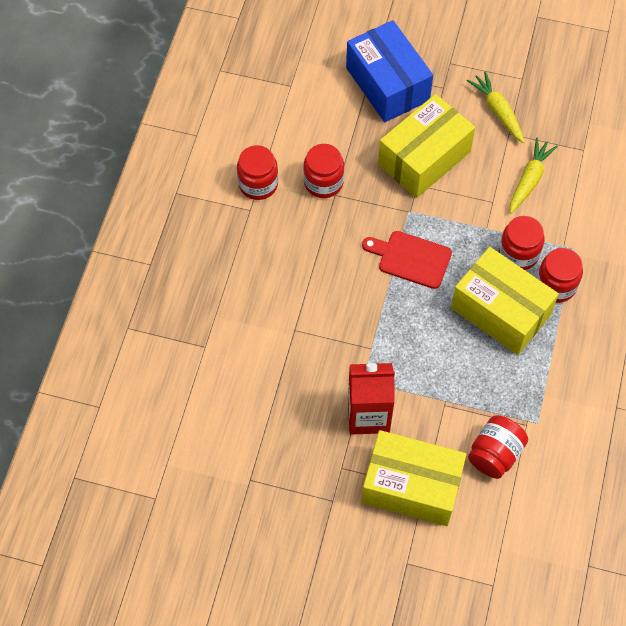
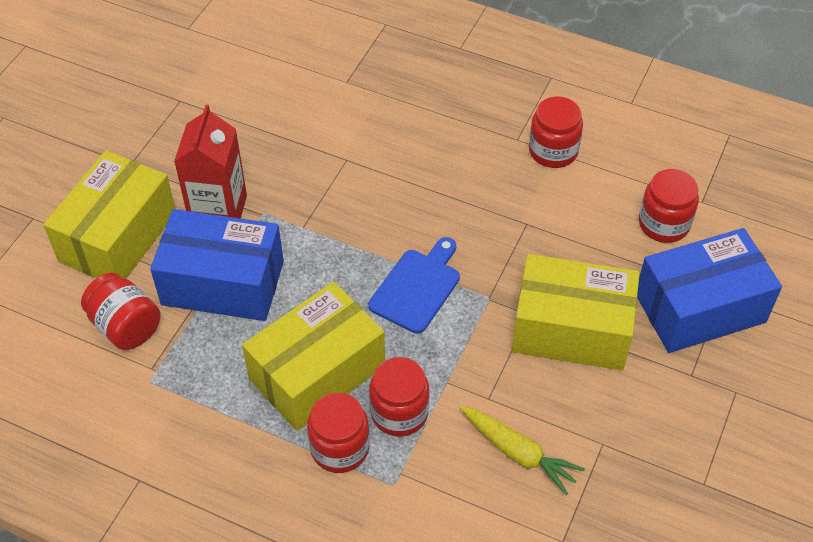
camera: 100 degrees right, 10 degrees down
(323, 182) = (546, 214): red jar -> red jar (663, 224)
(411, 259) = (417, 287): red cutting board -> blue cutting board
(424, 158) = (571, 329): yellow box -> yellow box turned 45 degrees counterclockwise
(438, 394) = (223, 283): none -> blue box
(497, 111) = (644, 437): yellow carrot -> none

